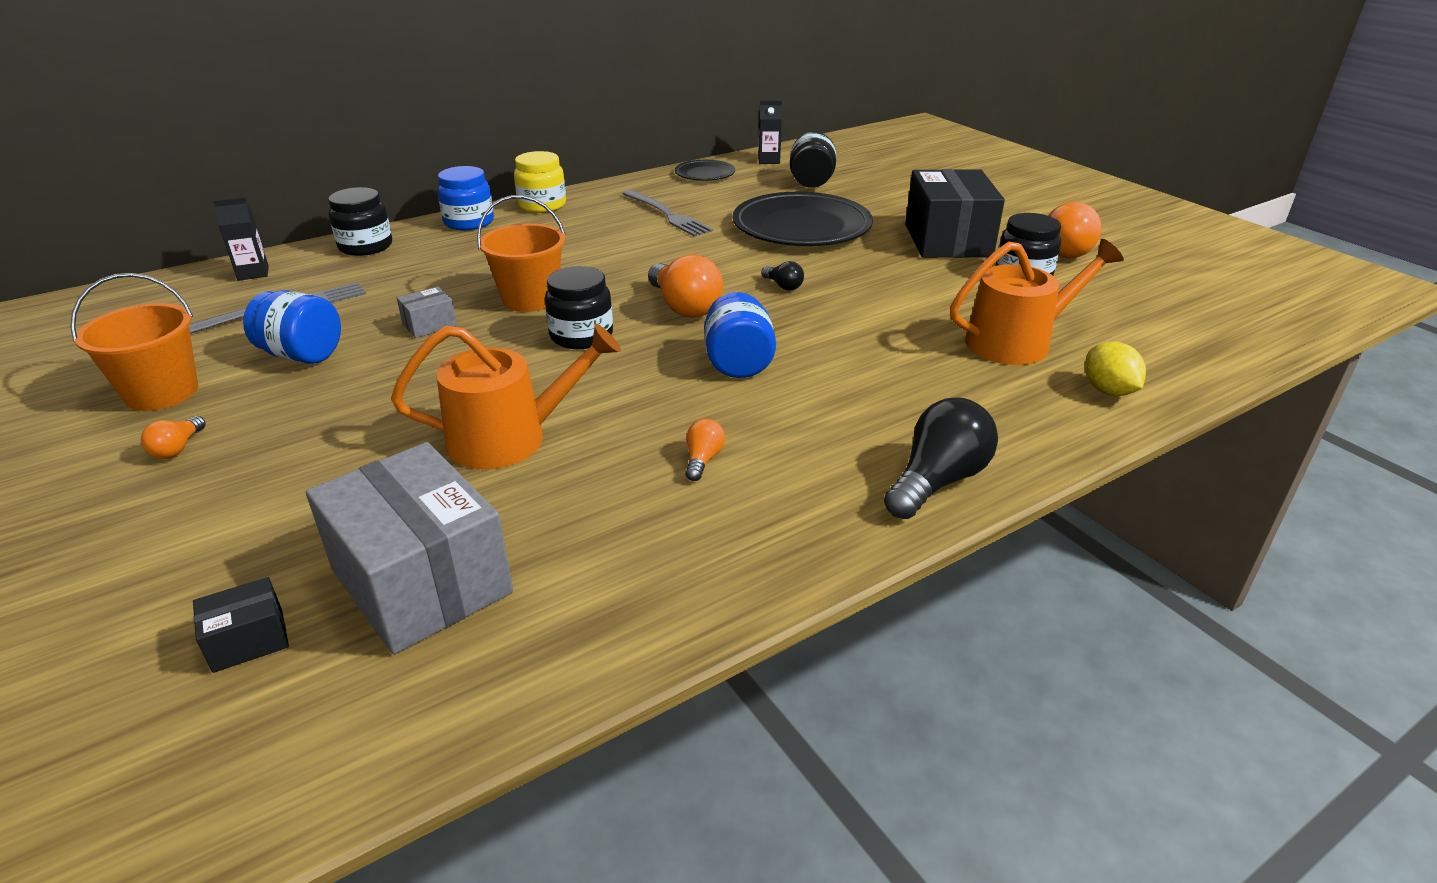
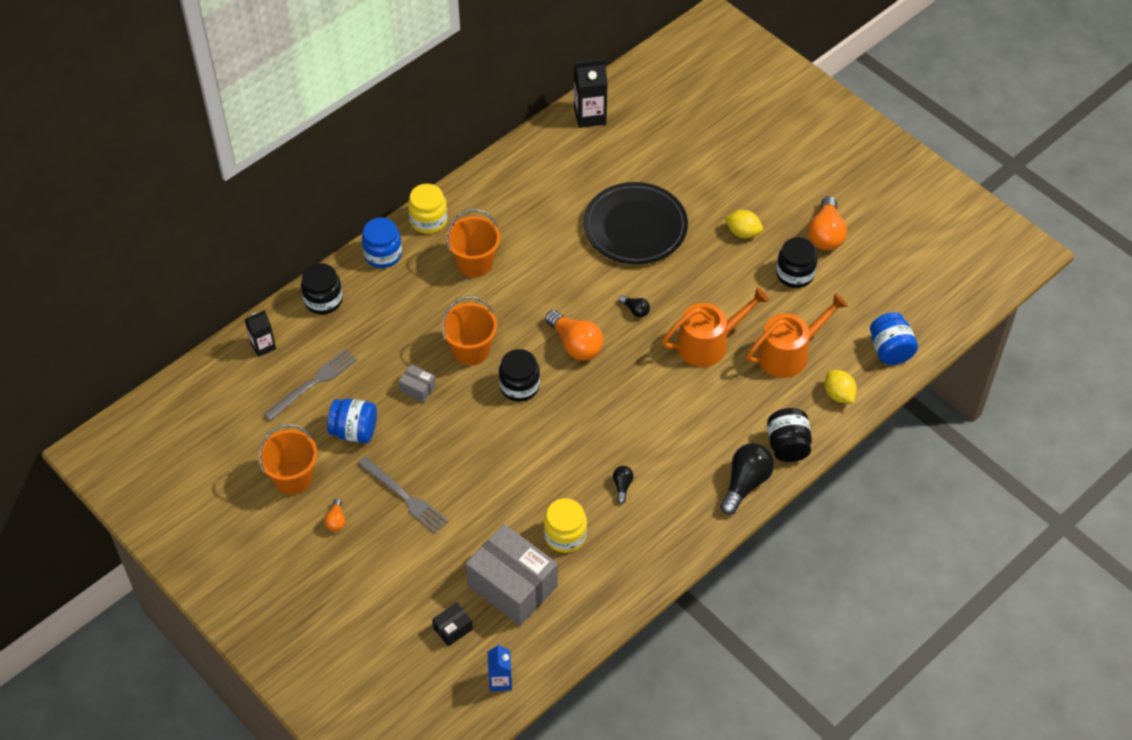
camera: 10 degrees left, 20 degrees up
(276, 767) = (500, 680): none -> blue carton
(429, 325) = (418, 388): grey box -> grey box turned 75 degrees clockwise
(509, 438) = (513, 485): orange watering can -> orange watering can (708, 343)
(567, 515) = (565, 535): none -> yellow jar
(580, 236) = (474, 263): none -> orange bucket
(667, 215) = (530, 222): grey fork -> grey fork (404, 496)
(703, 459) = (622, 486): orange light bulb -> black light bulb
(705, 174) = (542, 149): black plate -> none
(738, 363) = (623, 400): blue jar -> blue jar (890, 350)
(769, 160) = (590, 116): black carton -> black carton, size x1.57
(811, 183) = (631, 153): black jar -> black jar (787, 446)
(947, 240) = (743, 232): black box -> yellow lemon

